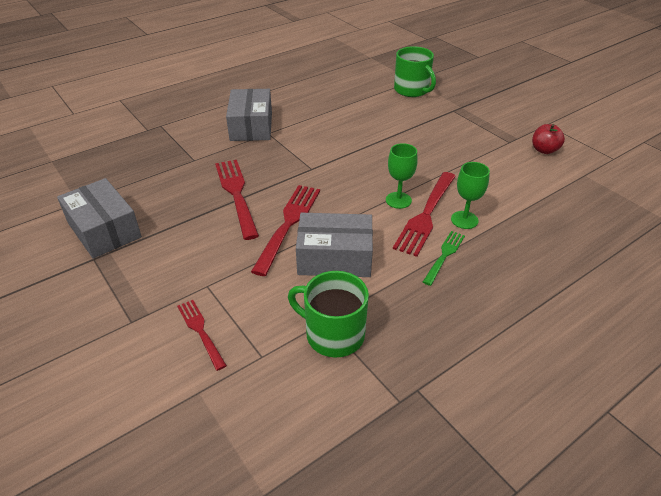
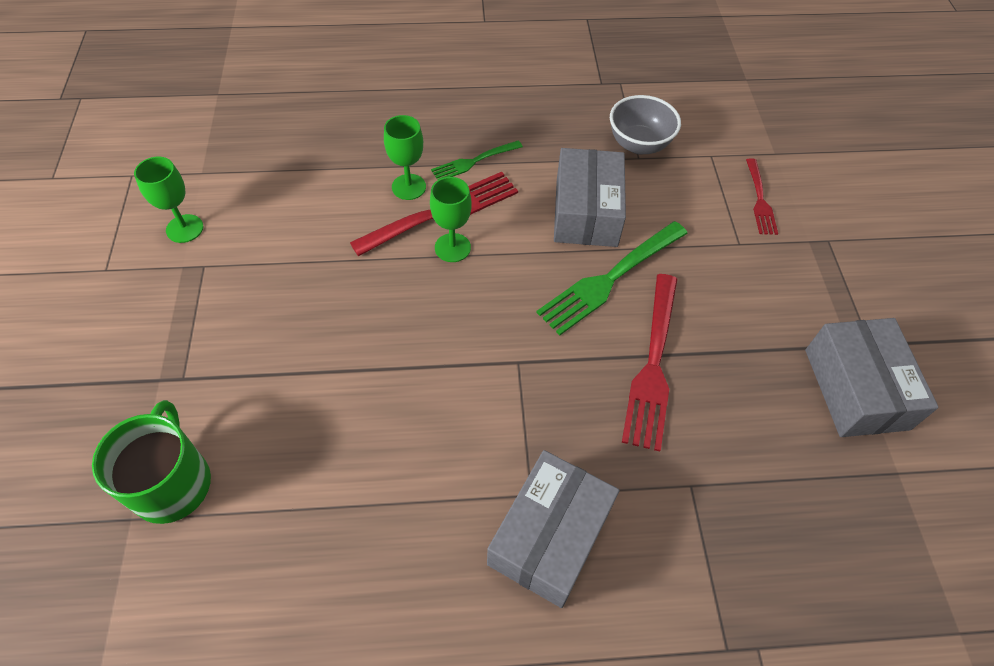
camera: 150 degrees left, 15 degrees up
(288, 225) = (611, 278): red fork -> green fork
(333, 334) = (638, 144): green mug -> grey bowl
(334, 257) = (586, 212): grey box -> grey box turned 60 degrees clockwise
(544, 150) = (184, 228): red apple -> green goblet

